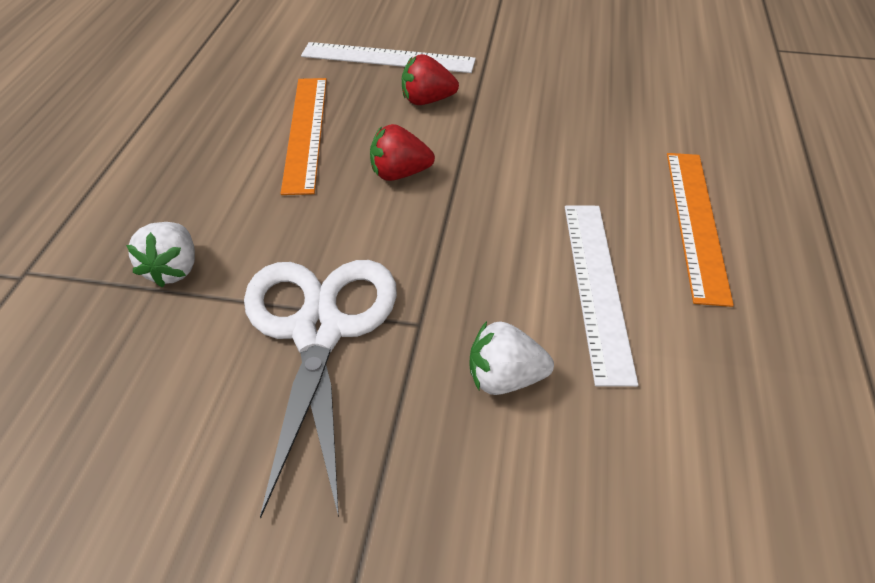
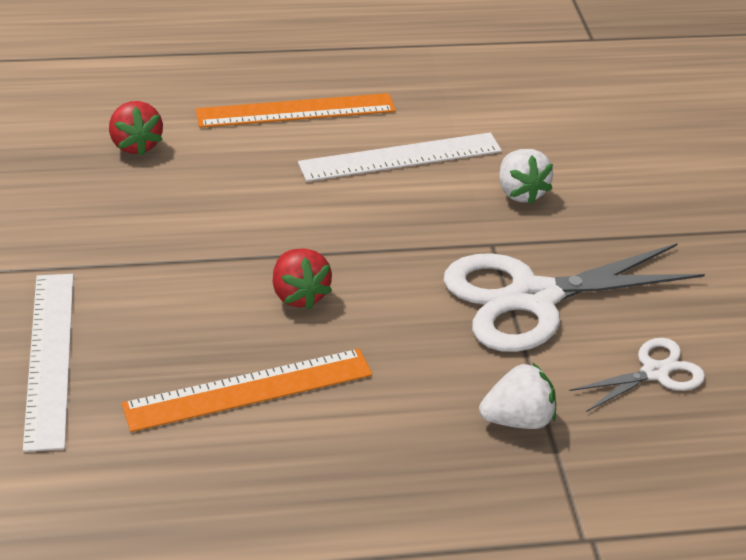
camera: 110 degrees left, 5 degrees down
(154, 399) = (655, 372): none -> white scissors
(427, 100) = (148, 301): red strawberry -> red strawberry (136, 145)

